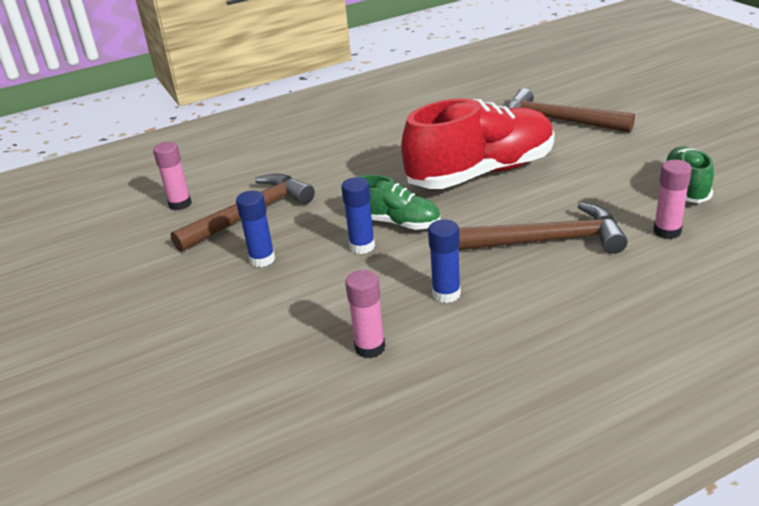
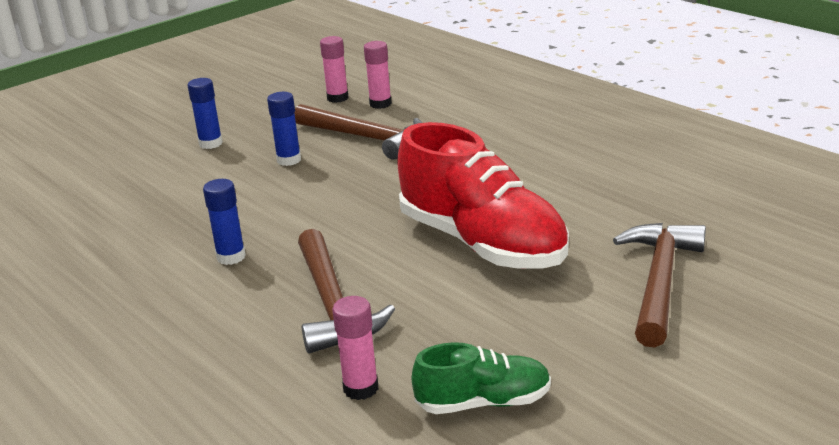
camera: 75 degrees right, 5 degrees down
(362, 246) = (313, 201): blue glue stick -> blue glue stick (210, 143)
(370, 348) = (154, 233): pink glue stick -> pink glue stick (337, 98)
(398, 223) = (360, 211): green shoe -> none

